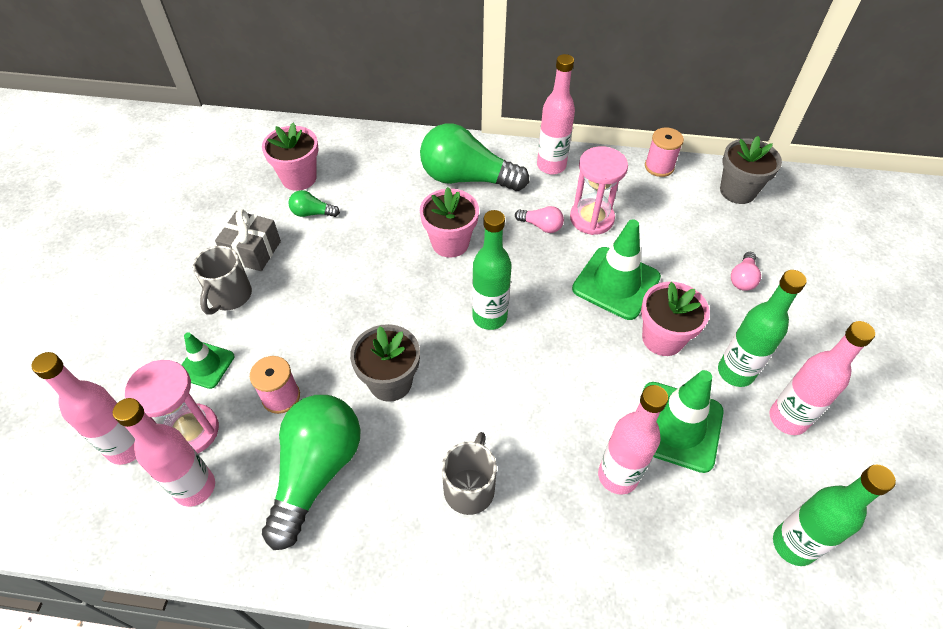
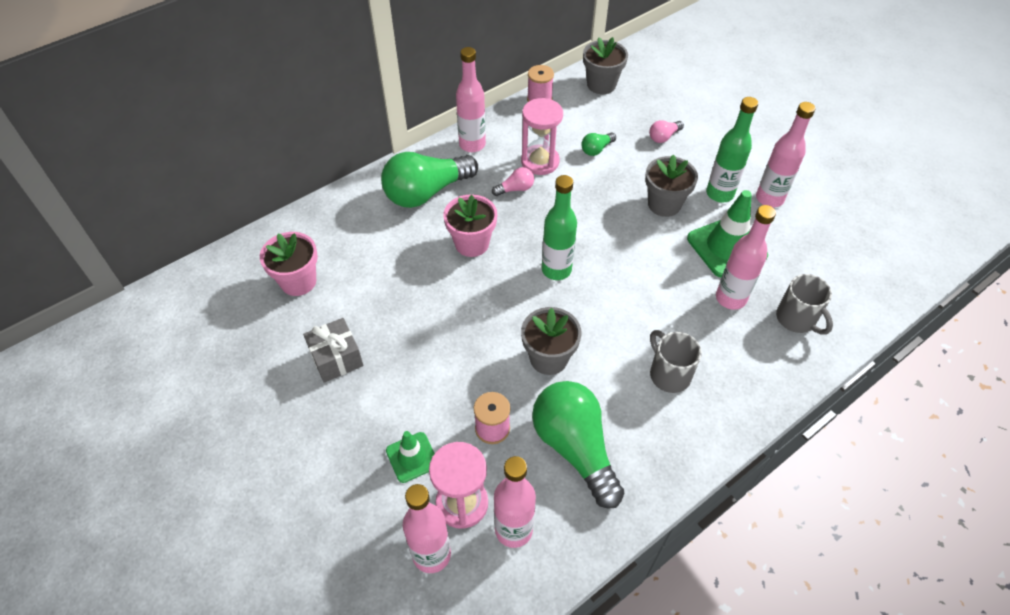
camera: 45 degrees left, 0 degrees up
(229, 296) = (363, 401): grey mug -> grey mug (796, 319)
(312, 213) = (345, 298): green light bulb -> green light bulb (596, 149)
(616, 283) = (602, 191): green traffic cone -> none
(662, 338) = (664, 204): pink flower pot -> grey flower pot
(742, 278) = (663, 137): pink light bulb -> pink light bulb turned 75 degrees clockwise
(793, 545) = (839, 260): green bottle -> none

